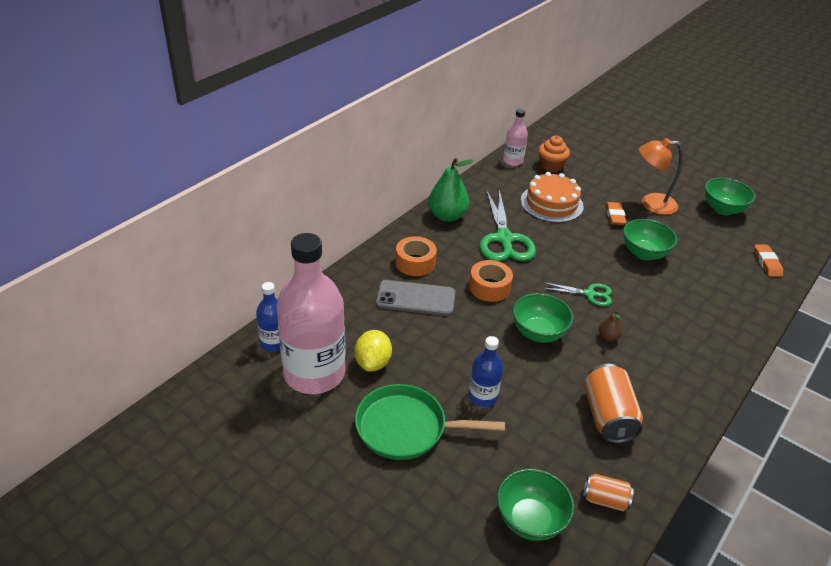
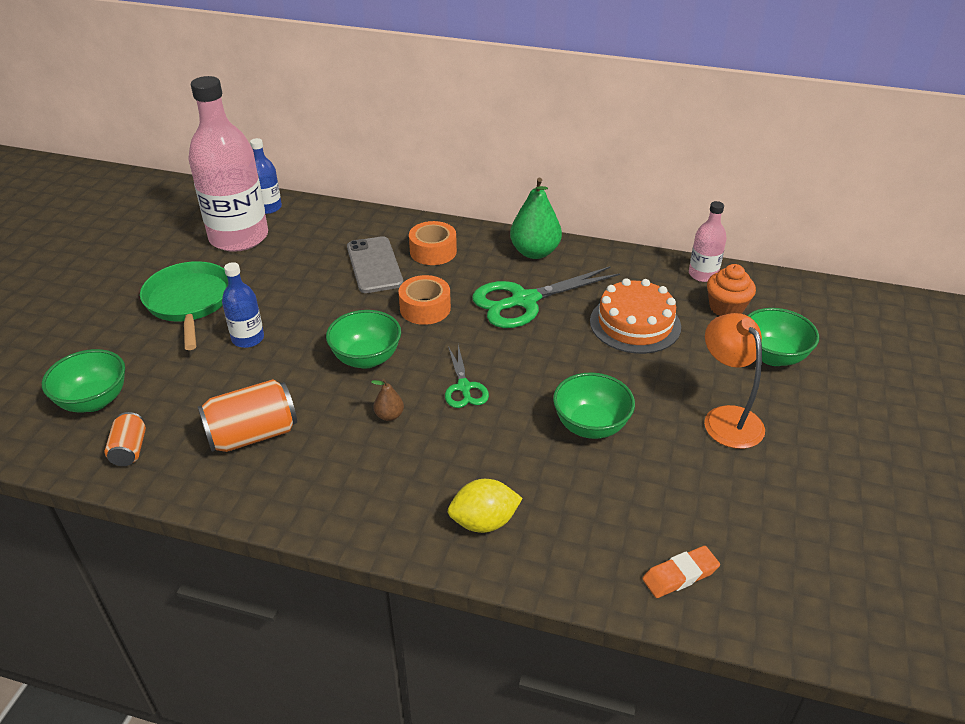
camera: 70 degrees right, 0 degrees up
(373, 363) = (267, 263): yellow lemon -> yellow lemon (484, 522)
(614, 216) = (658, 385): orange eraser -> none
(722, 209) = (793, 505): green bowl -> green bowl (773, 356)

